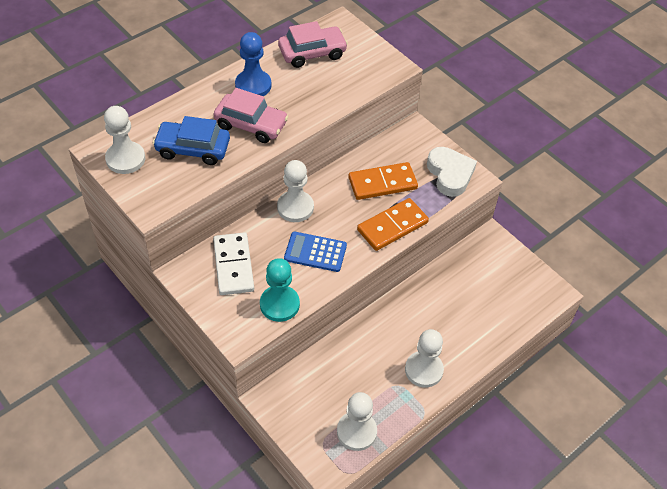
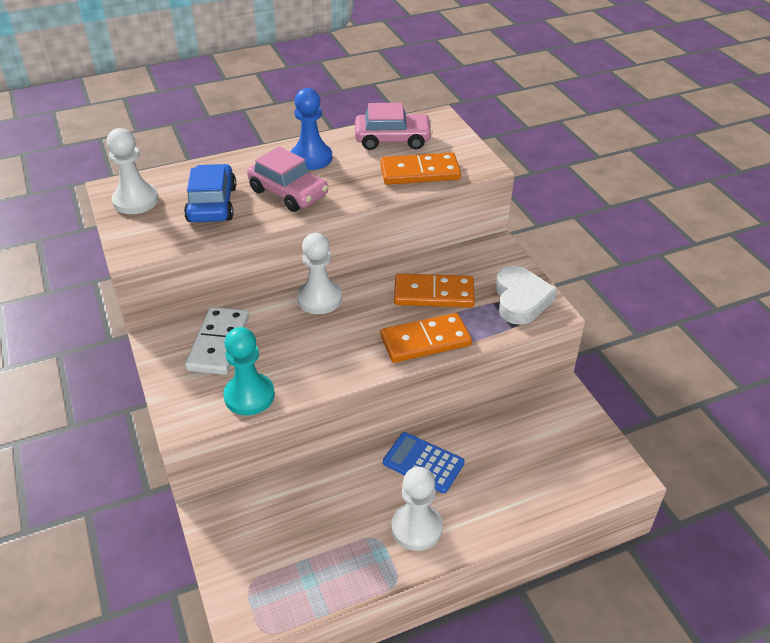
camera: 20 degrees right, 10 degrees down
(193, 149) = (212, 204): blue car -> blue car turned 60 degrees clockwise
(315, 252) = (319, 349): blue calculator -> blue calculator (423, 463)
(348, 83) = (420, 172): none -> orange domino
(356, 432) = (298, 582): white pawn -> none

